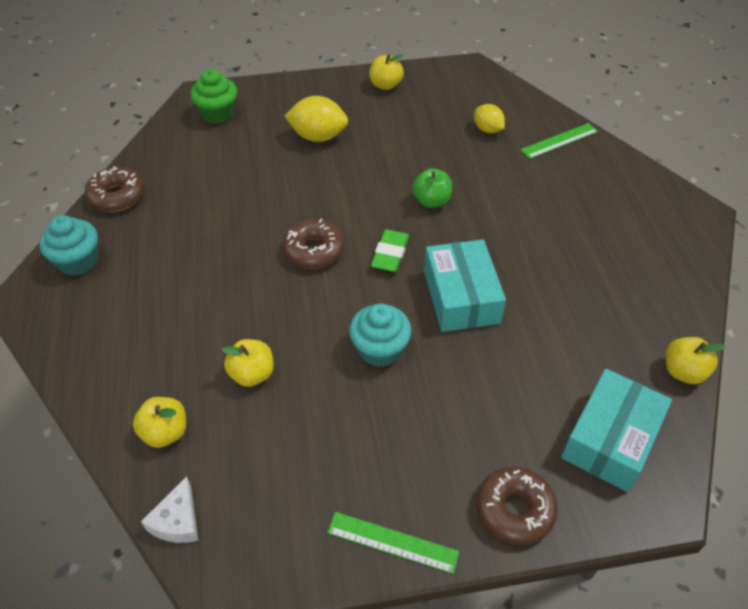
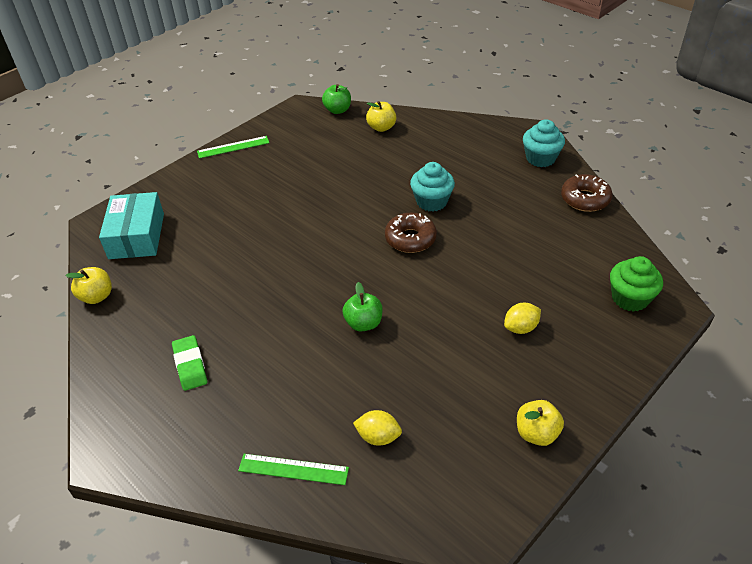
camera: 145 degrees right, 5 degrees down
(177, 520) = (337, 110): white cheese -> green apple
(252, 374) = (368, 165): yellow apple -> none
(318, 136) = (520, 328): yellow lemon -> yellow lemon, size x0.63
(380, 349) = (308, 209): turquoise cupcake -> turquoise cupcake (431, 201)
(390, 254) = (356, 265): green eraser -> green eraser (190, 365)
(461, 296) = (281, 264): turquoise box -> none
(514, 510) = (179, 183): brown donut -> none
(559, 141) = (293, 469): green ruler -> green ruler turned 75 degrees clockwise

